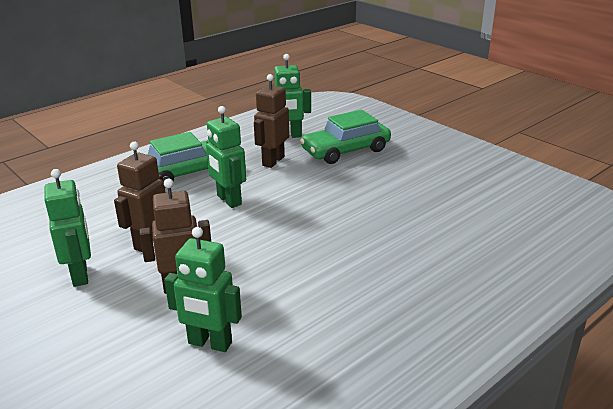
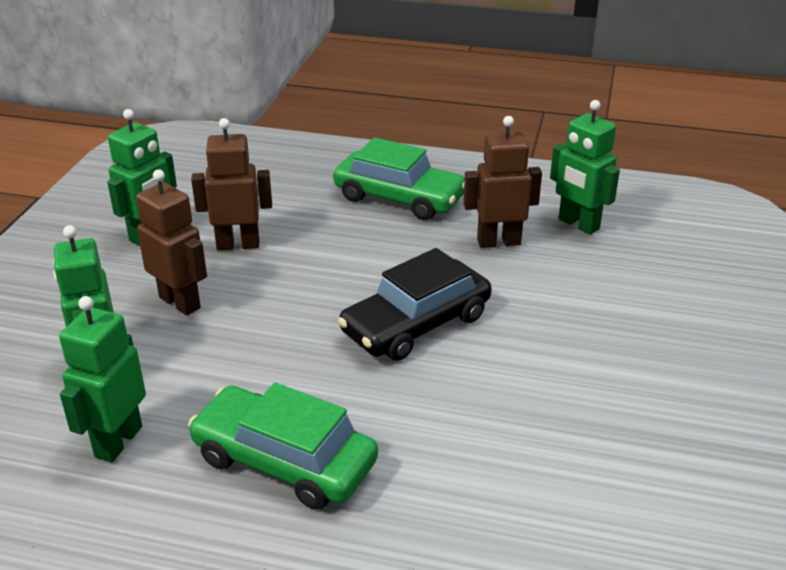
camera: 55 degrees right, 5 degrees up
(228, 200) = (371, 253): green robot -> green robot (118, 441)
(313, 211) = (416, 324): none -> black car
(345, 150) = (604, 285): green car -> green car (284, 461)

